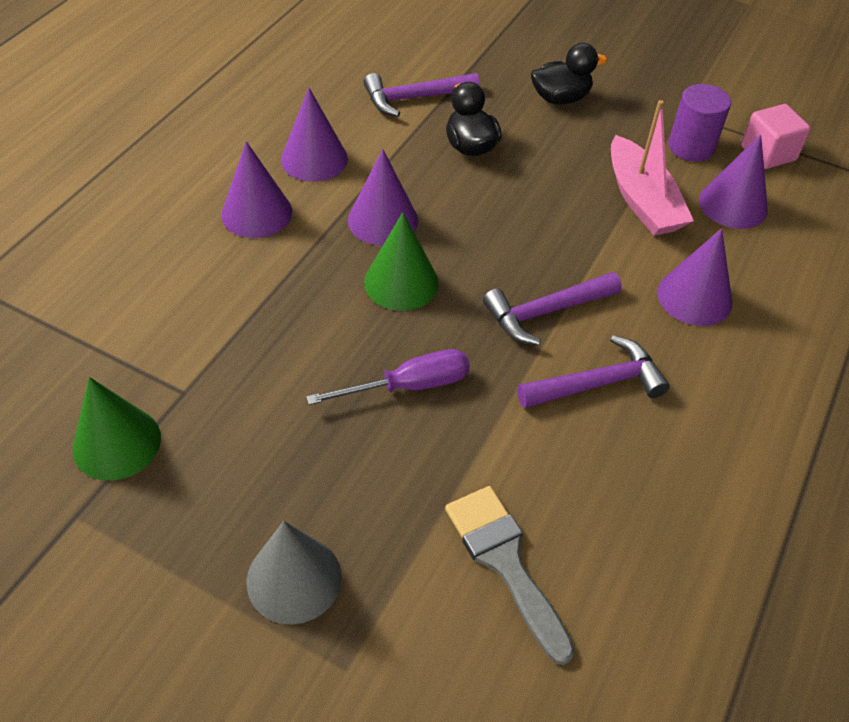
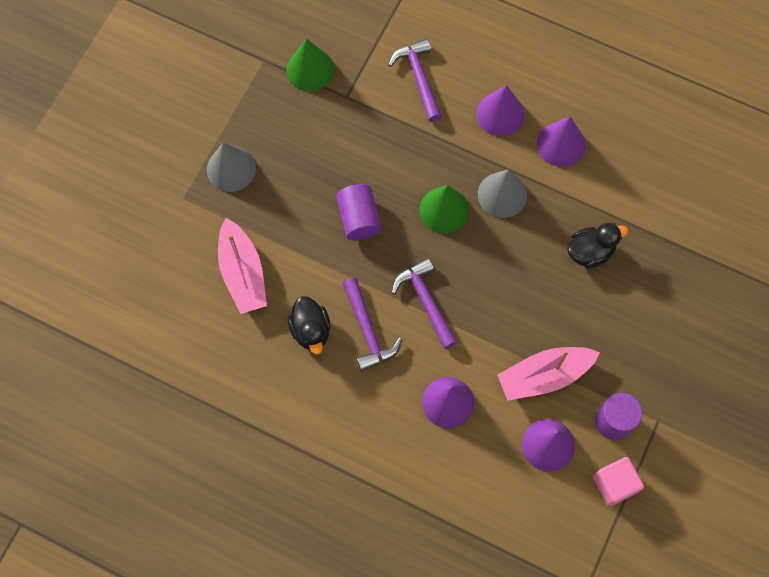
camera: 90 degrees right, 20 degrees up
(383, 220) = (502, 195): purple cone -> grey cone
(409, 386) = (359, 218): purple screwdriver -> purple cylinder
(414, 98) = (644, 209): purple hammer -> purple hammer (419, 78)
(505, 562) = (243, 273): grey brush -> pink boat
(560, 98) = (662, 322): black duck -> black duck (311, 330)

